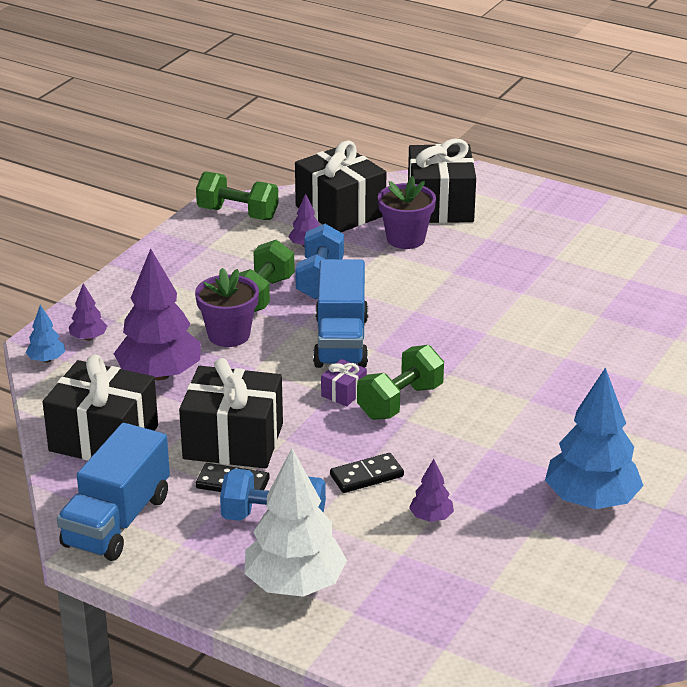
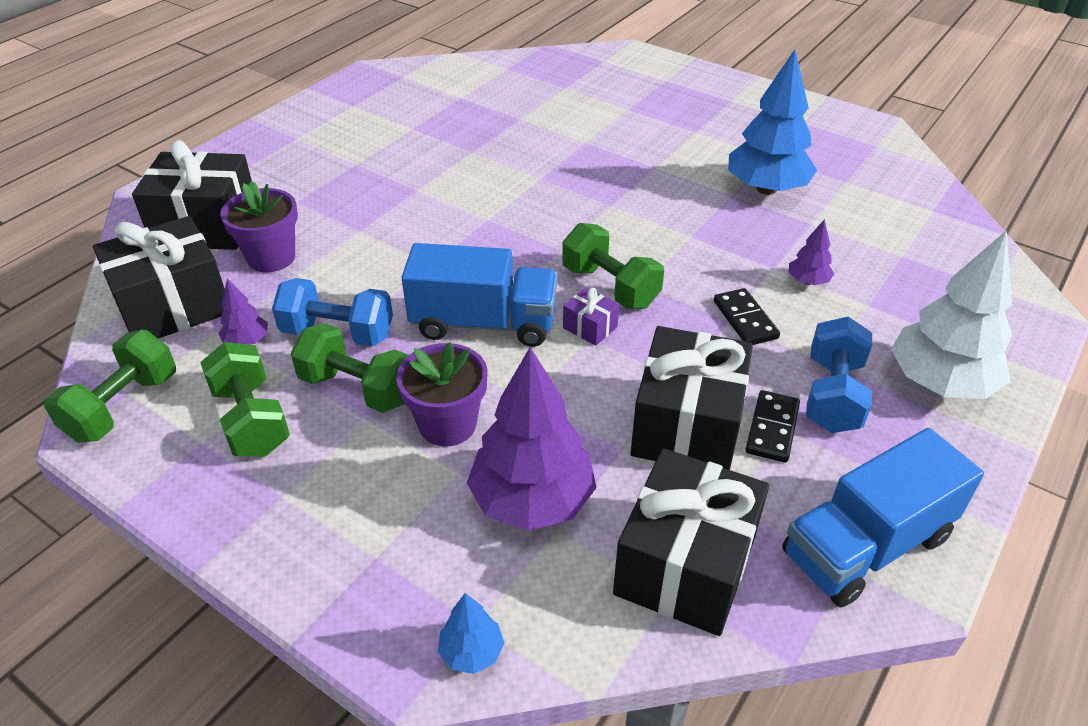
camera: 85 degrees left, 10 degrees up
(88, 338) = (418, 593): purple tree -> none
(117, 521) = (866, 545): blue truck -> blue truck turned 120 degrees clockwise
(229, 260) = (251, 420): none -> green dumbbell

